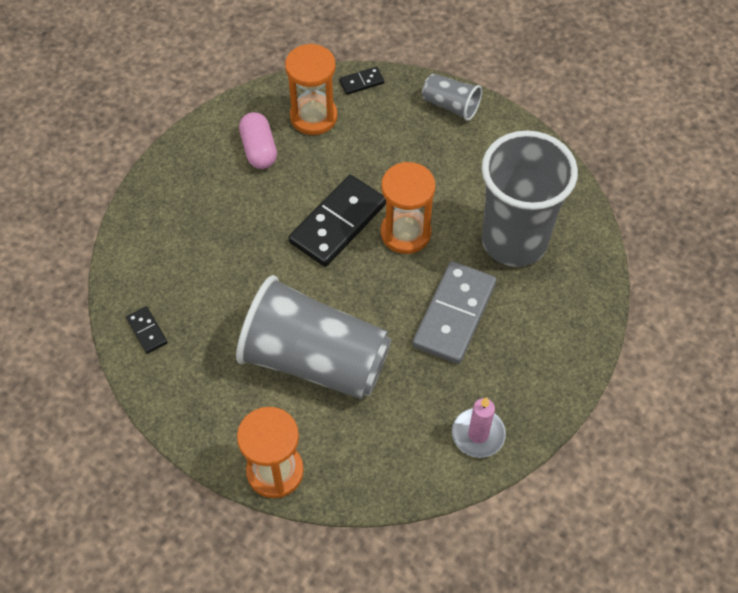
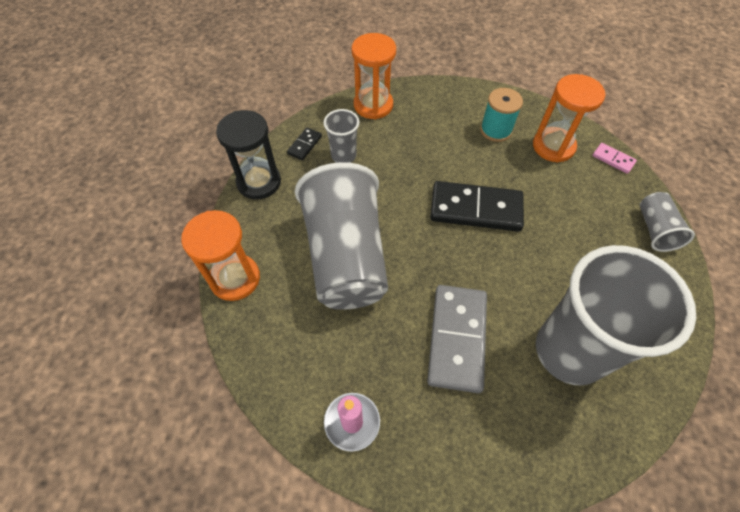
camera: 60 degrees right, 0 degrees up
(166, 399) = (259, 182): none -> black hourglass
(190, 301) = (343, 156): none -> grey cup
(259, 149) = (495, 130): pink capsule -> turquoise spool
(361, 82) = (613, 159): black domino -> pink domino
(405, 233) = (505, 260): orange hourglass -> orange hourglass (373, 105)
(454, 315) = (457, 338): grey domino -> grey domino turned 75 degrees counterclockwise

